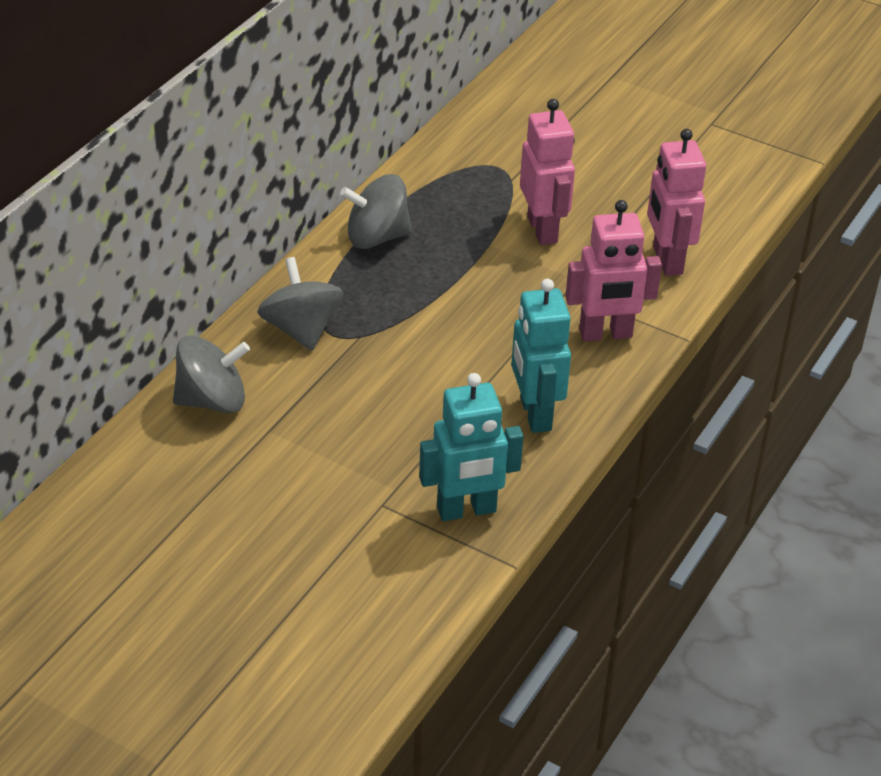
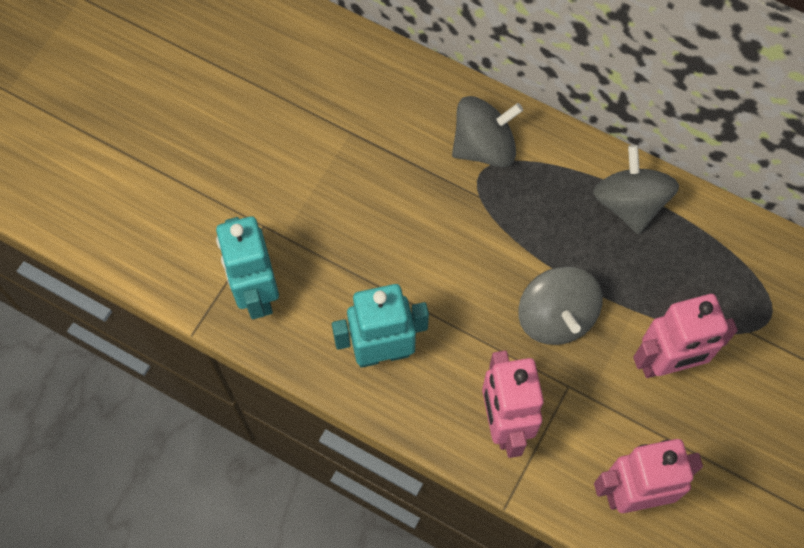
camera: 90 degrees right, 25 degrees up
(212, 400) = (385, 86): grey spinning top -> grey spinning top (556, 317)

